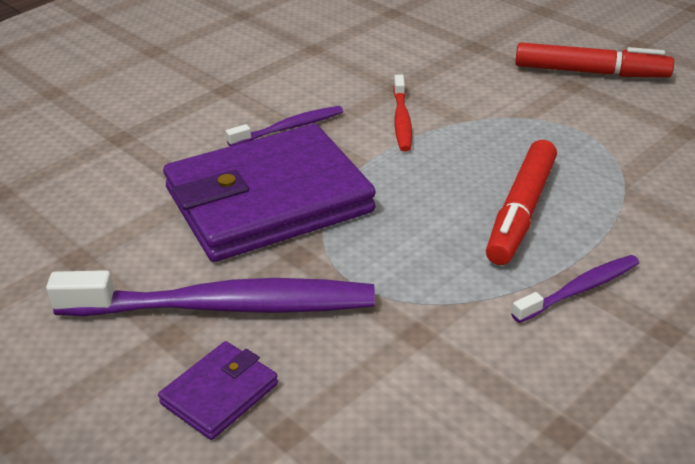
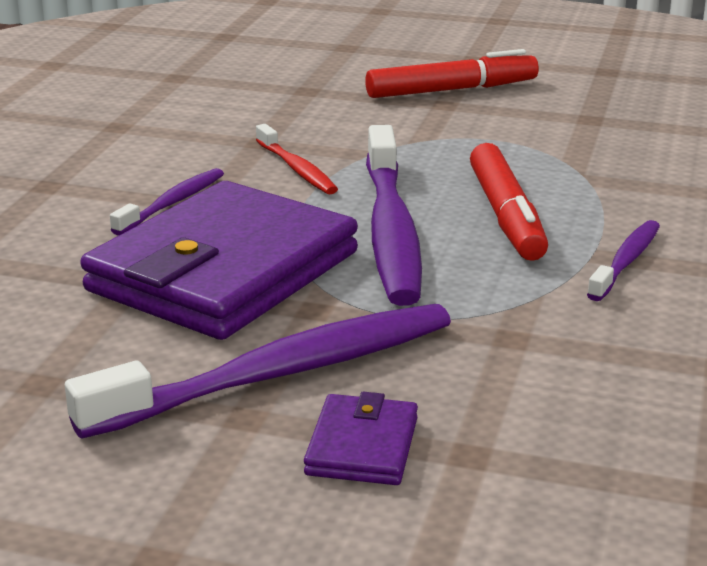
camera: 30 degrees left, 10 degrees down
(418, 199) = (391, 231): none -> purple toothbrush

